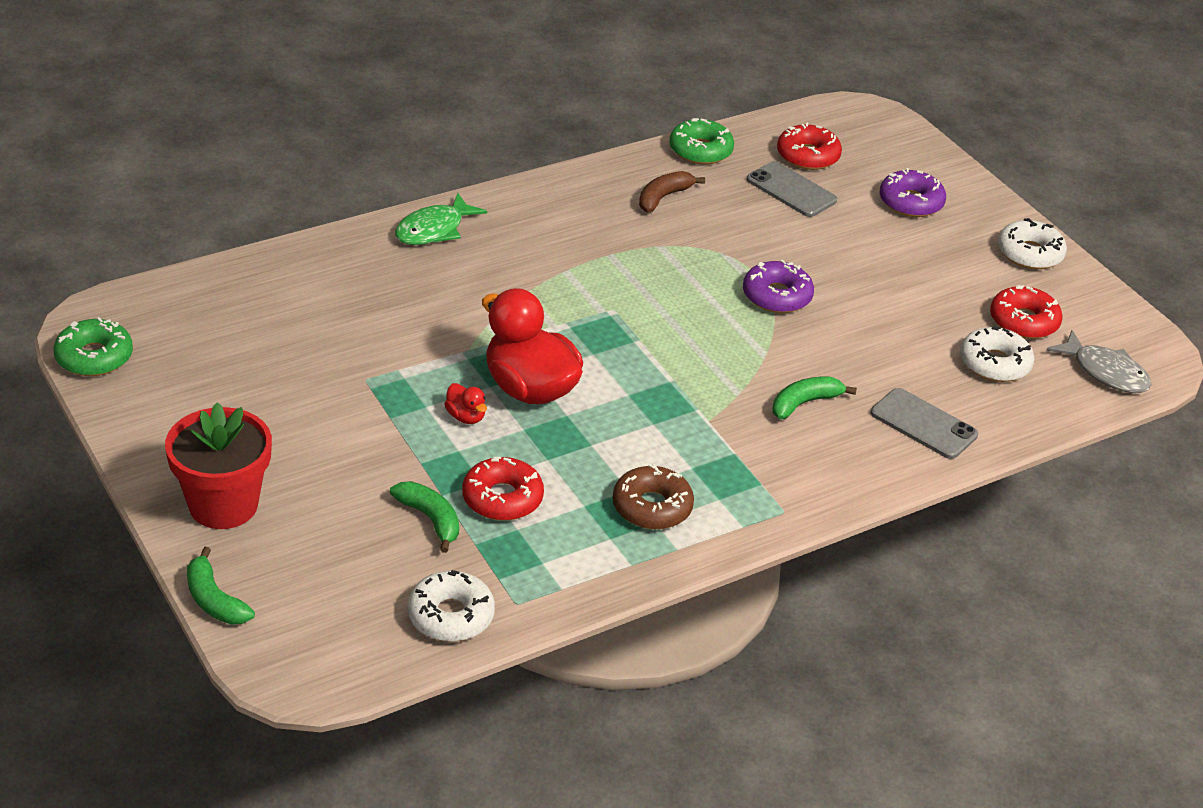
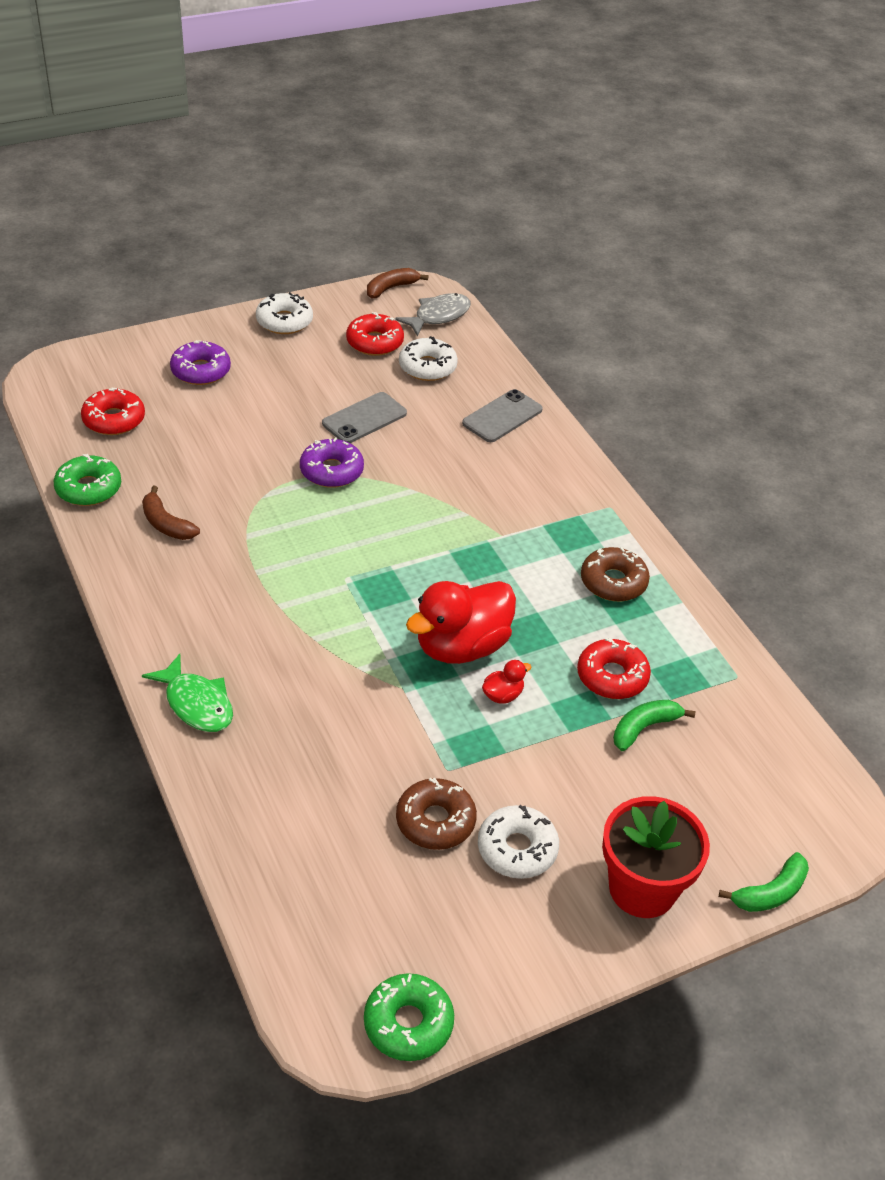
camera: 85 degrees left, 5 degrees up
(304, 371) = (435, 821): none -> brown donut
(451, 616) = (759, 720): white donut -> white donut (517, 849)
(791, 190) = (169, 438): grey phone -> grey phone (364, 418)
(804, 403) = (478, 476): green banana -> none
(1143, 332) = (391, 288): none -> brown banana

